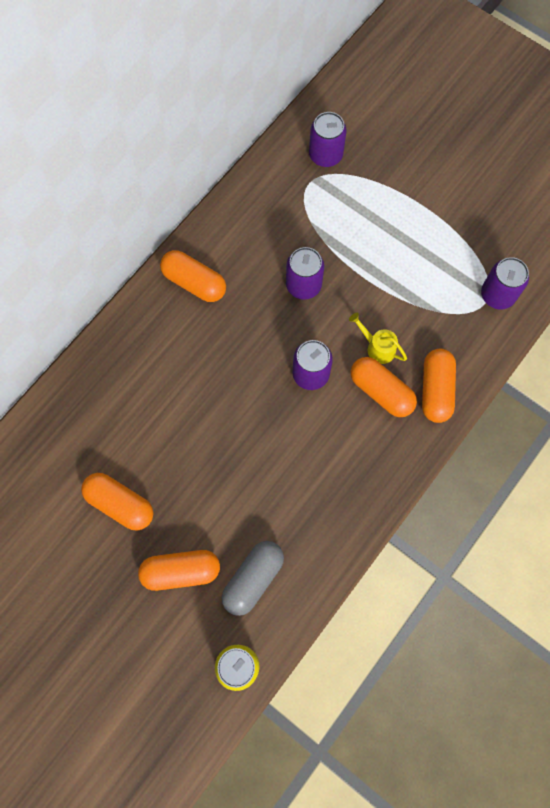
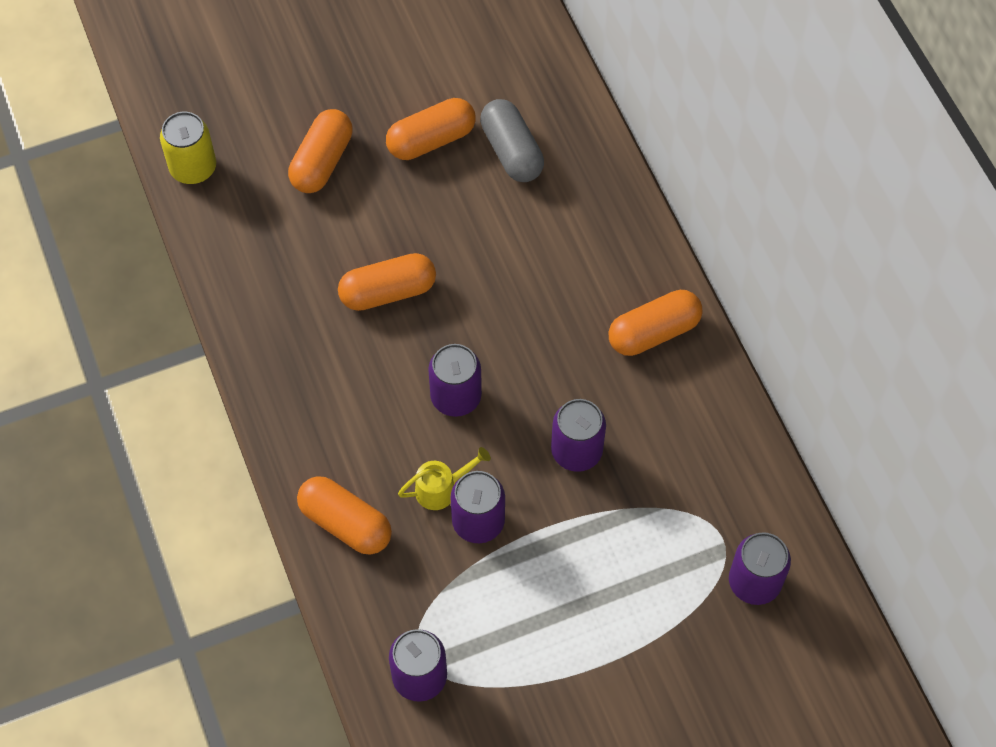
camera: 120 degrees right, 10 degrees down
(253, 579) = (267, 222): grey capsule -> grey capsule (511, 151)
(381, 391) = (384, 461): orange capsule -> orange capsule (388, 292)
(384, 315) = (478, 521): none -> purple can

